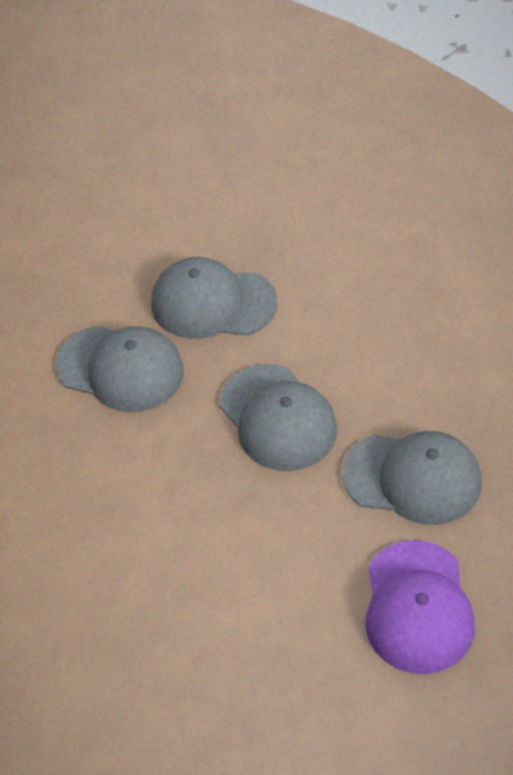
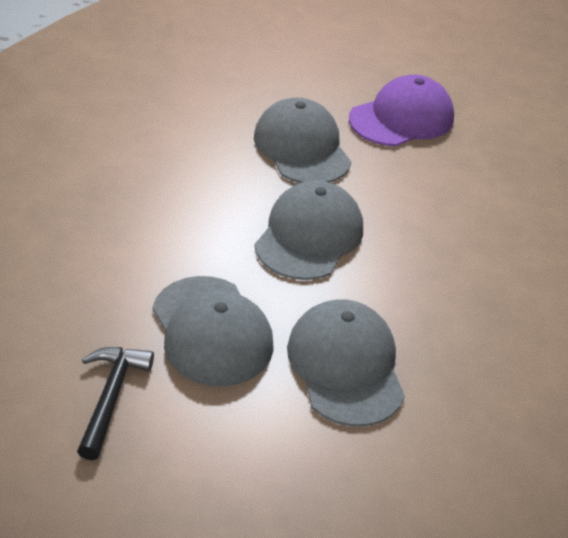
camera: 130 degrees left, 10 degrees down
(191, 225) = (111, 397): none -> black hammer

